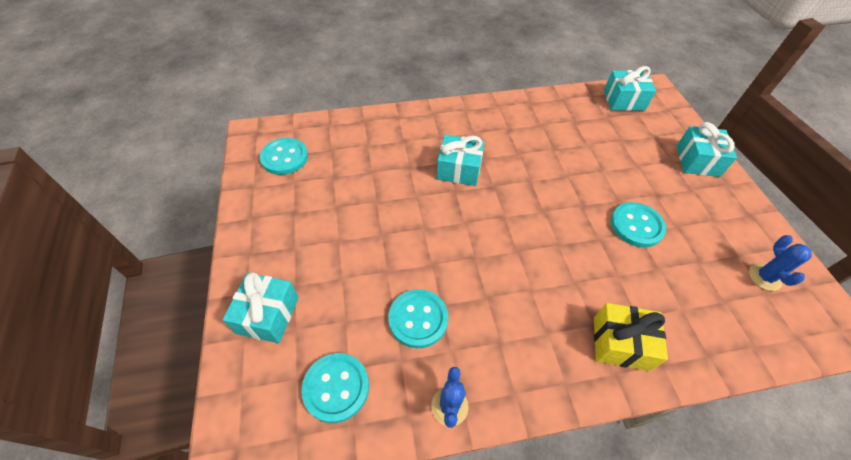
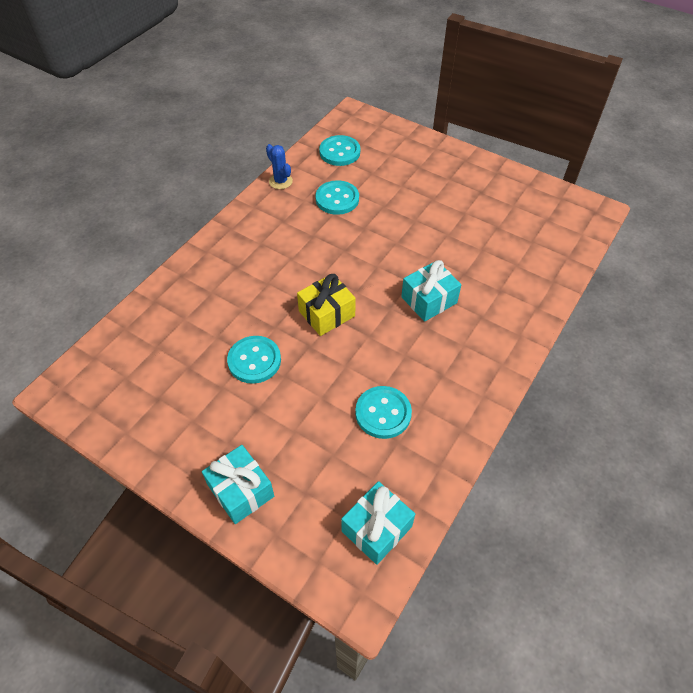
camera: 135 degrees right, 0 degrees up
(268, 315) = (410, 149): turquoise gift -> none
(284, 157) = (546, 212): turquoise button -> turquoise button (383, 413)
(620, 343) = (213, 268): yellow gift -> yellow gift (327, 313)
(764, 277) = (130, 392): blue cactus -> none

